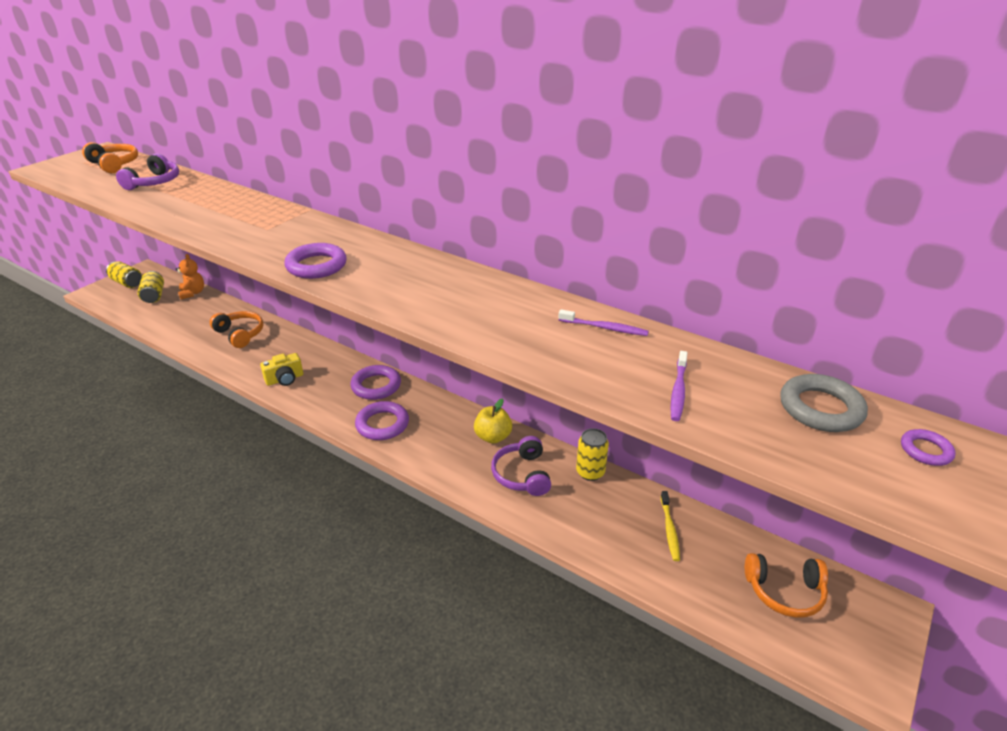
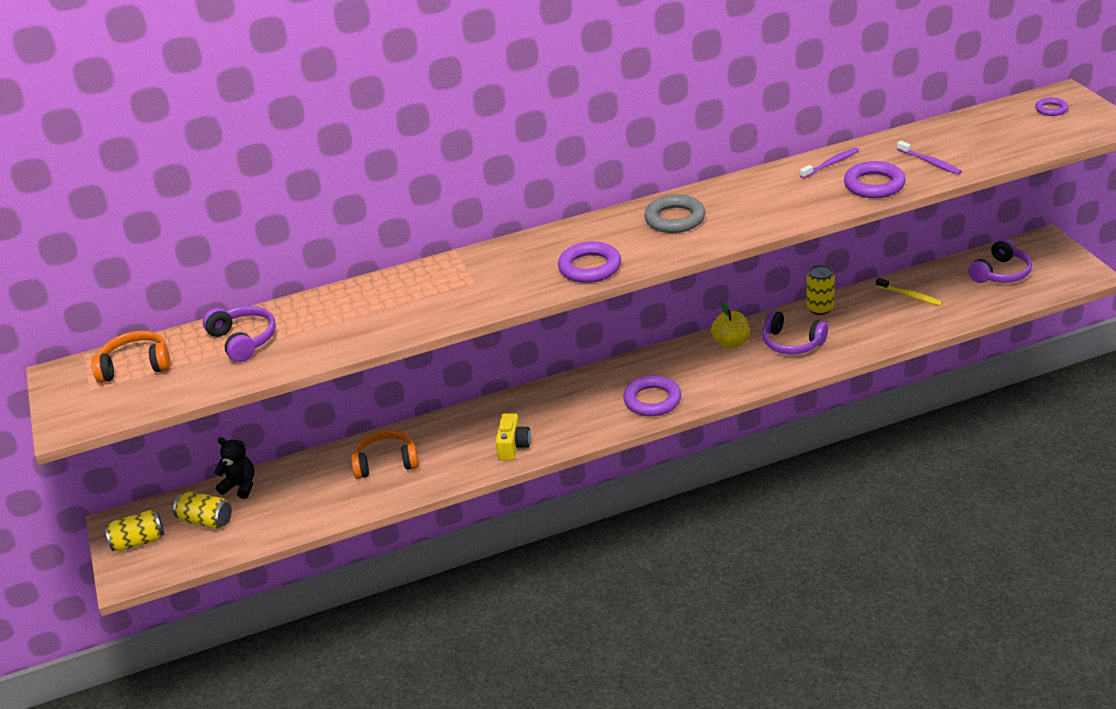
camera: 50 degrees left, 0 degrees up
(192, 293) = (240, 486): orange teddy bear -> black teddy bear
(376, 386) = (588, 389): purple ring -> purple ring (874, 185)
(784, 592) = (1001, 273): orange headphones -> purple headphones
(820, 408) = (989, 123): grey ring -> grey ring (675, 219)

